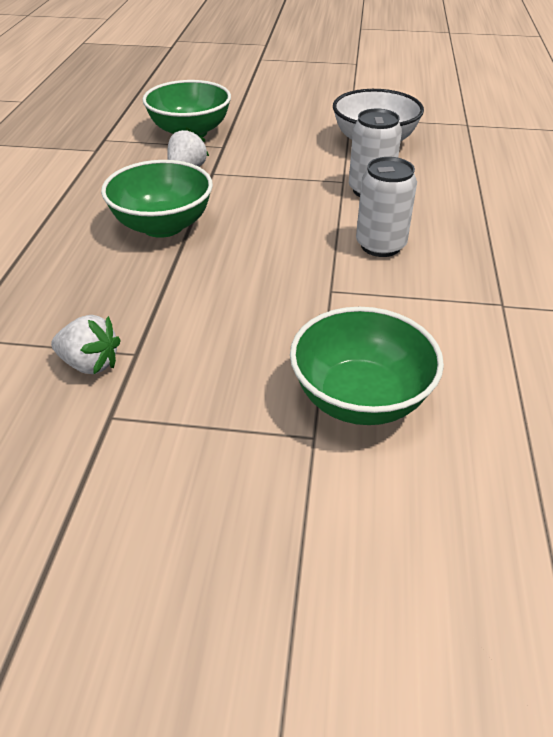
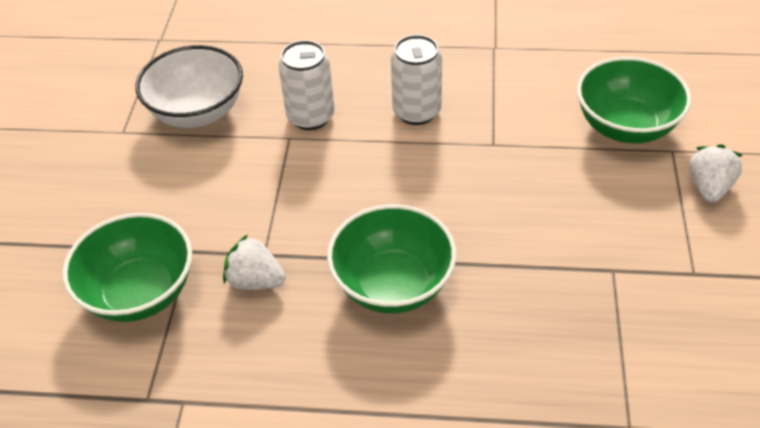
camera: 90 degrees left, 5 degrees up
(90, 364) = (636, 301): white strawberry -> white strawberry (709, 187)

